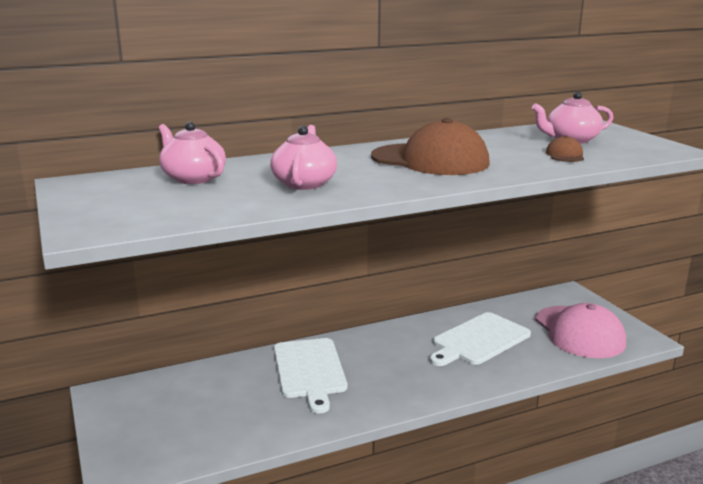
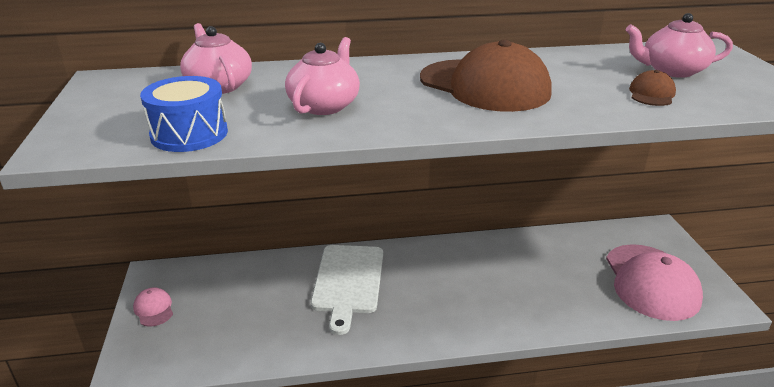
camera: 15 degrees right, 10 degrees up
(120, 422) = (154, 309): none -> pink cap
(200, 211) = (189, 134): none -> blue drum
(479, 340) = (534, 274): white cutting board -> none

